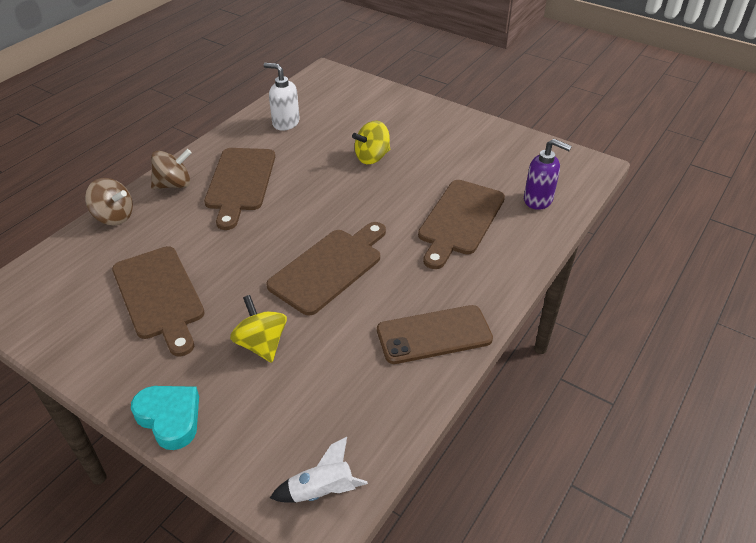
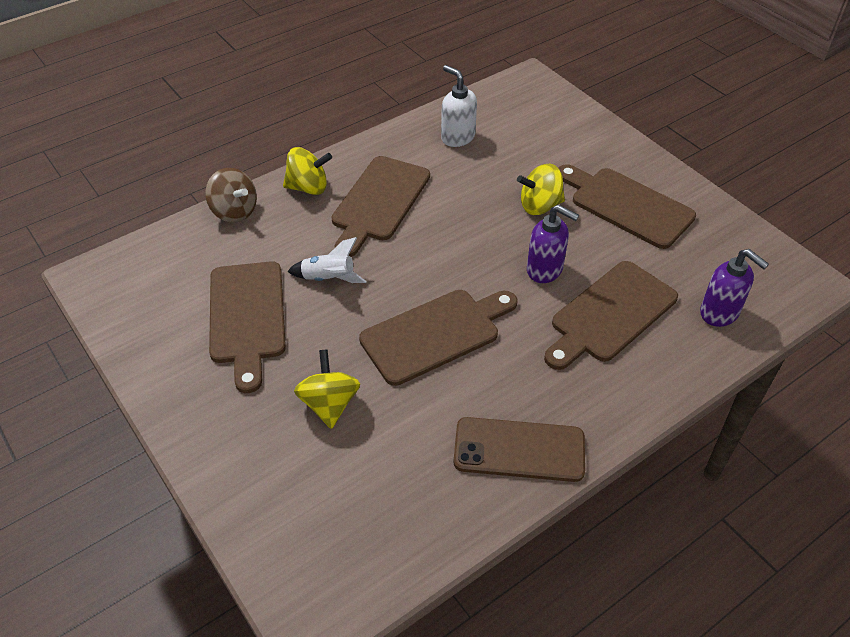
camera: 20 degrees right, 5 degrees up
(170, 418) = (209, 458): turquoise heart -> none
(174, 185) = (308, 187): brown spinning top -> yellow spinning top
(321, 491) = (327, 590): white rocket -> white rocket (328, 279)
(396, 201) = (545, 270): none -> purple soap dispenser
(438, 143) = (627, 205): none -> brown cutting board

